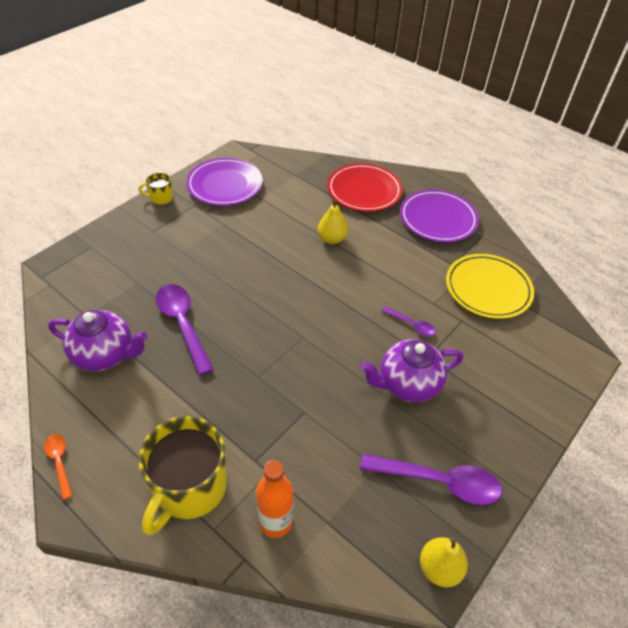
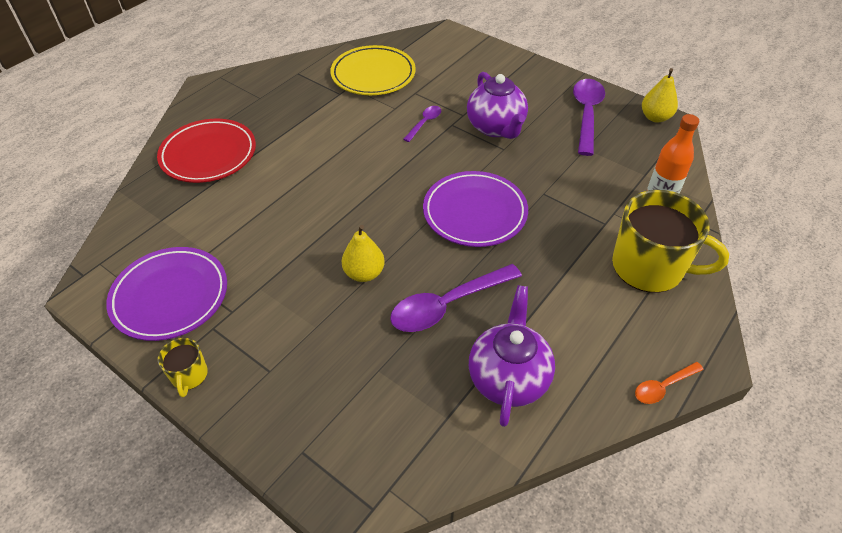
camera: 90 degrees left, 0 degrees up
(332, 239) = (297, 180): yellow pear -> yellow pear (364, 273)
(438, 219) = (268, 99): purple plate -> purple plate (474, 212)

